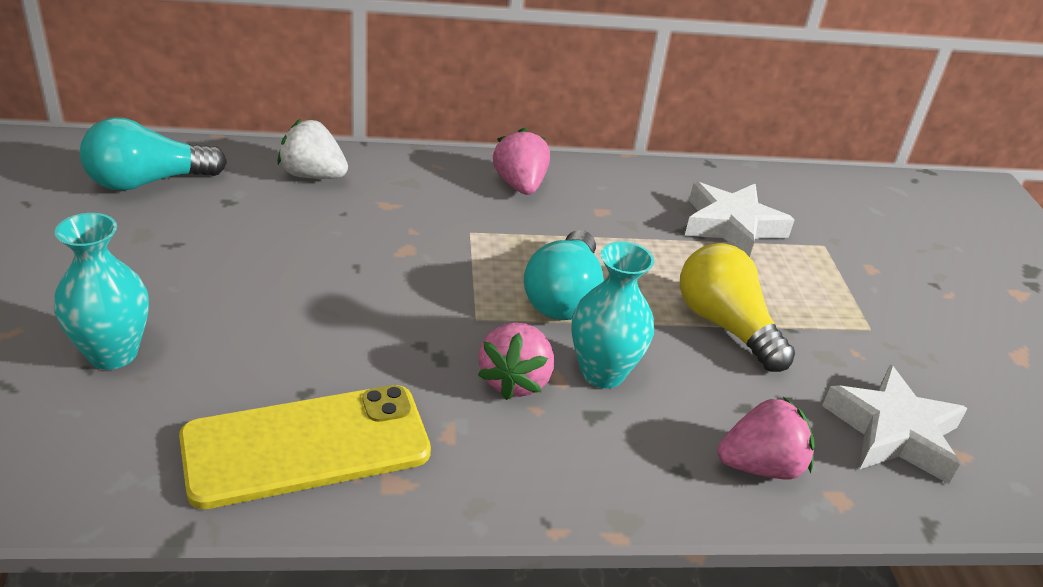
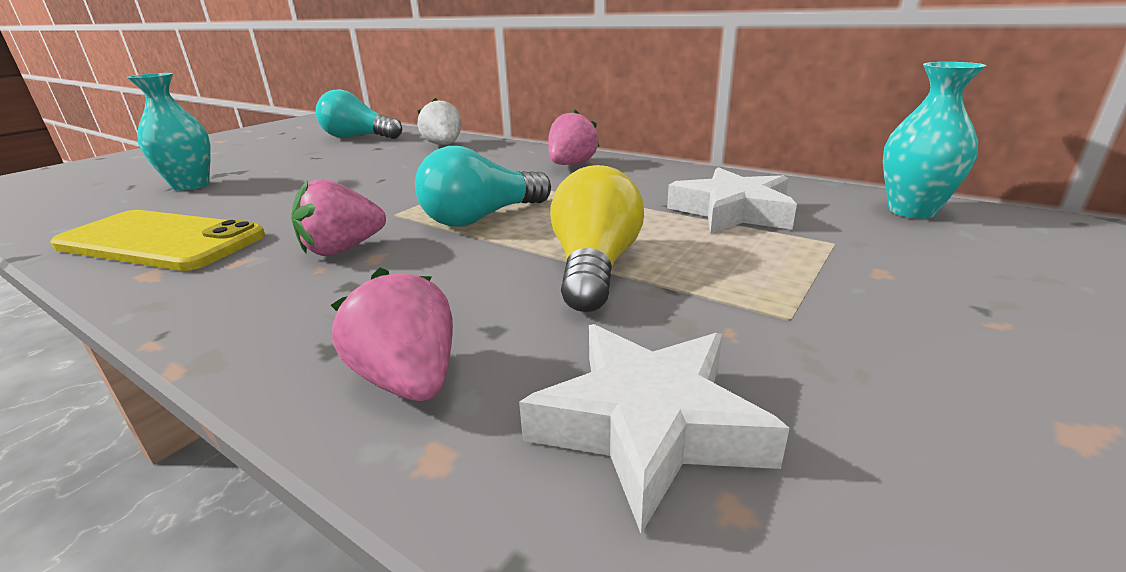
camera: 45 degrees right, 10 degrees down
(602, 373) = (414, 264): turquoise vase -> turquoise vase (912, 211)
(760, 466) = (409, 380): pink strawberry -> pink strawberry turned 150 degrees counterclockwise

